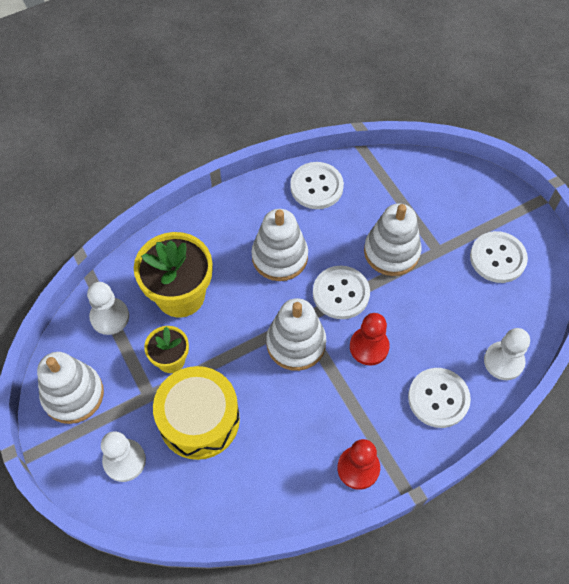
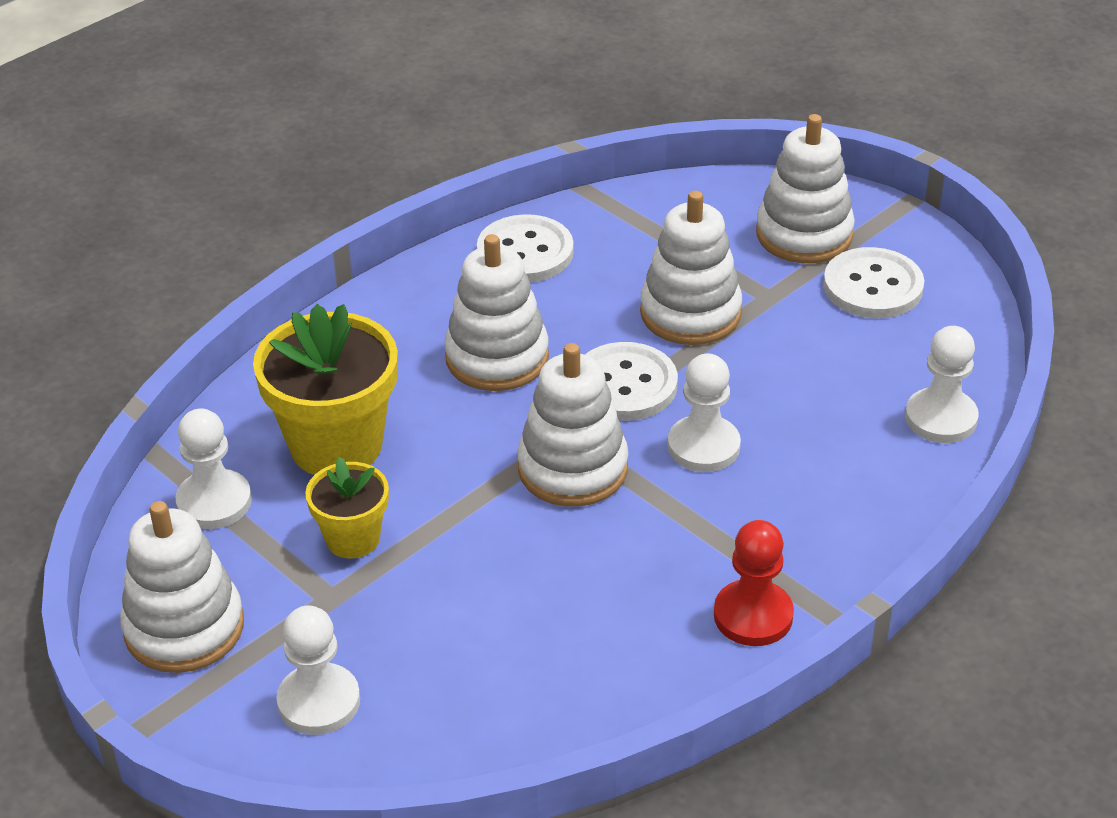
camera: 15 degrees left, 20 degrees down
(199, 420) = (438, 612): yellow drum -> none
(369, 347) = (703, 446): red pawn -> white pawn
(438, 398) = (852, 490): white button -> none
(472, 211) = (804, 234): none -> white stacking toy

